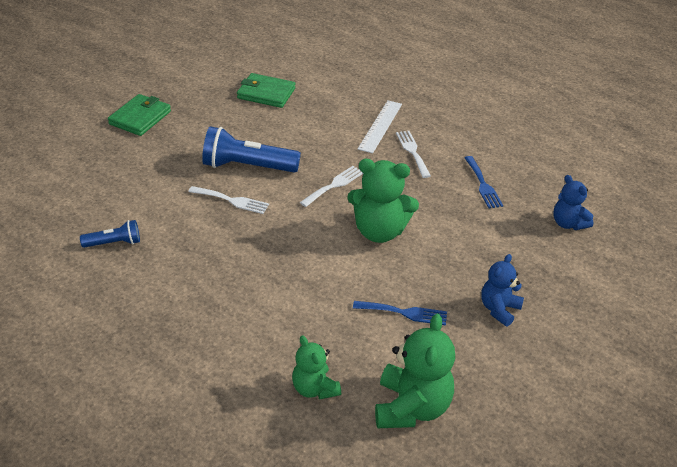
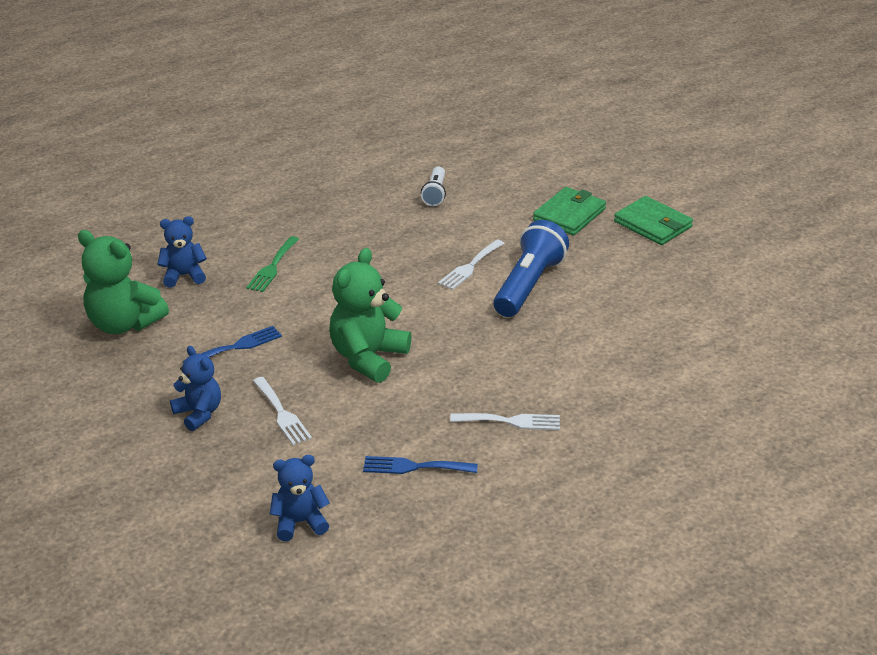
camera: 110 degrees right, 5 degrees down
(114, 243) = (435, 194): blue flashlight -> white flashlight
(266, 93) = (687, 322): green wallet -> green wallet (569, 215)
(275, 324) = (272, 267): none -> green fork
(314, 388) = (184, 276): green teddy bear -> blue teddy bear
(334, 185) = (467, 341): white fork -> white fork (282, 414)
(380, 126) = (580, 406): white ruler -> none
(404, 313) = (237, 346): blue fork -> blue fork turned 150 degrees counterclockwise

